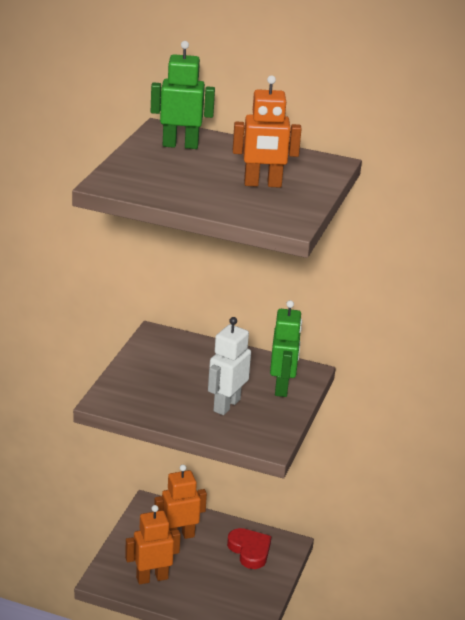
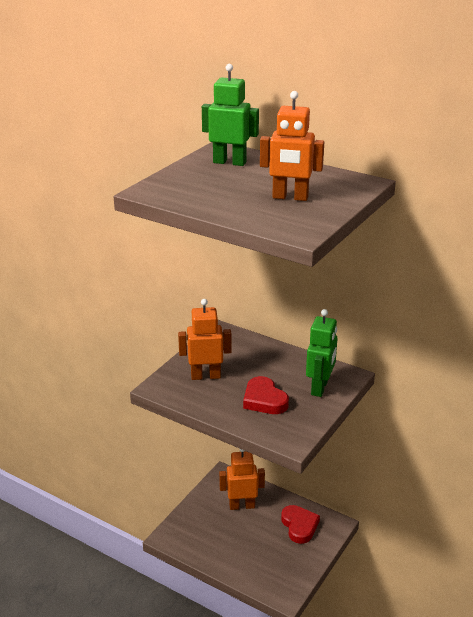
camera: 15 degrees right, 0 degrees up
(152, 578) = (209, 541): orange robot -> orange robot (205, 376)
(226, 405) = (264, 400): white robot -> red heart

